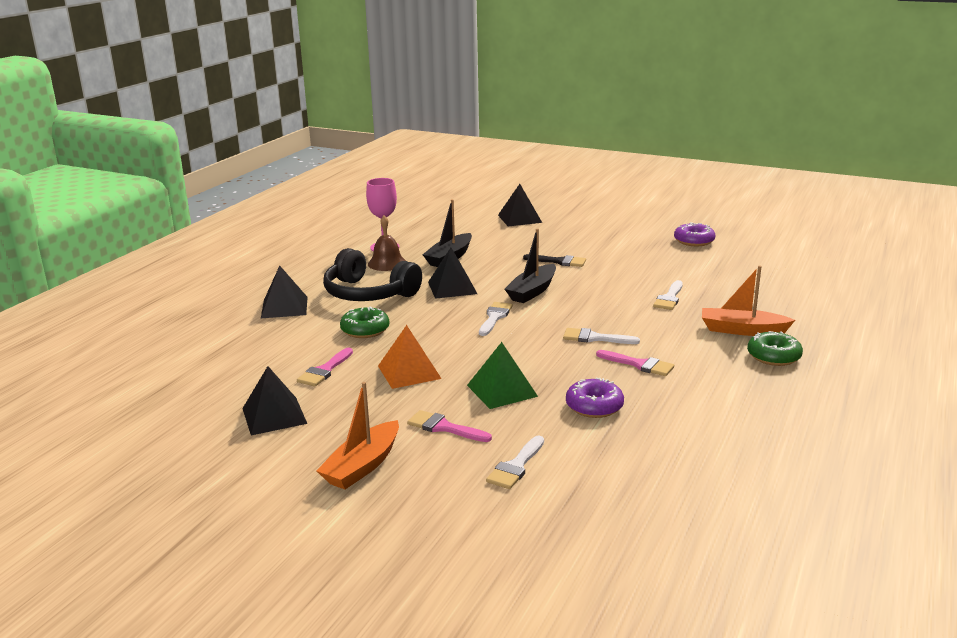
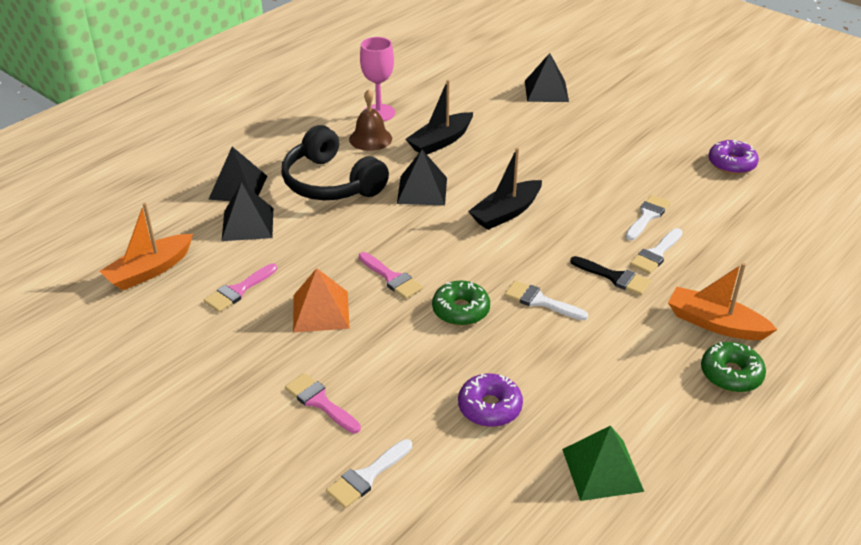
camera: 15 degrees right, 15 degrees up
(274, 416) = (163, 345): black pyramid -> black pyramid (247, 224)
(362, 466) = (216, 438): orange boat -> orange boat (149, 270)
(365, 330) = (303, 238): green donut -> green donut (461, 310)
(494, 317) = (446, 246): white brush -> white brush (647, 216)
(502, 390) = (403, 360): green pyramid -> green pyramid (602, 470)
(559, 261) = (558, 170): black brush -> black brush (614, 277)
(639, 364) = (570, 354): pink brush -> pink brush (392, 278)

